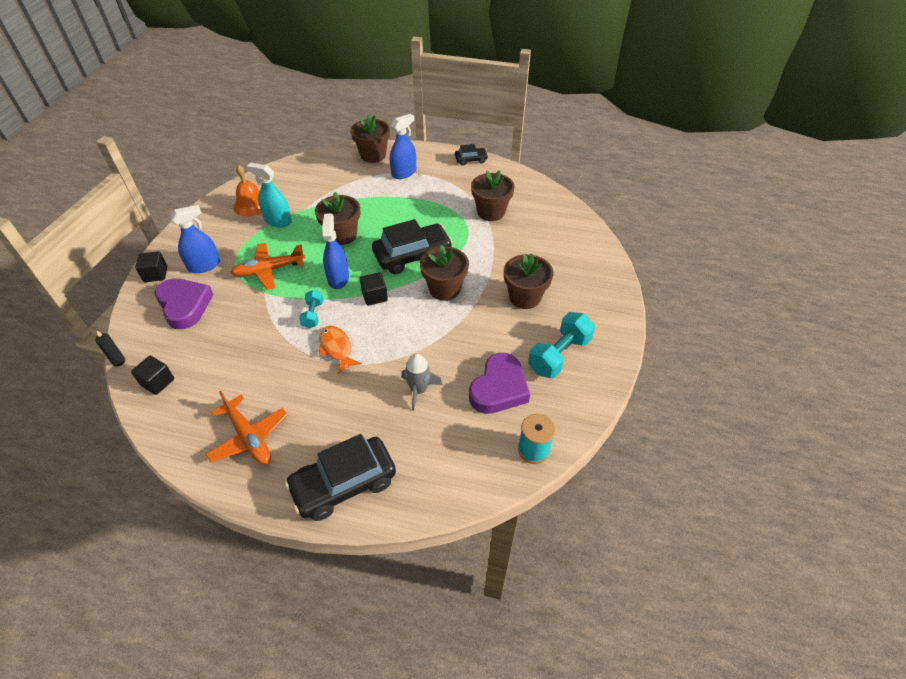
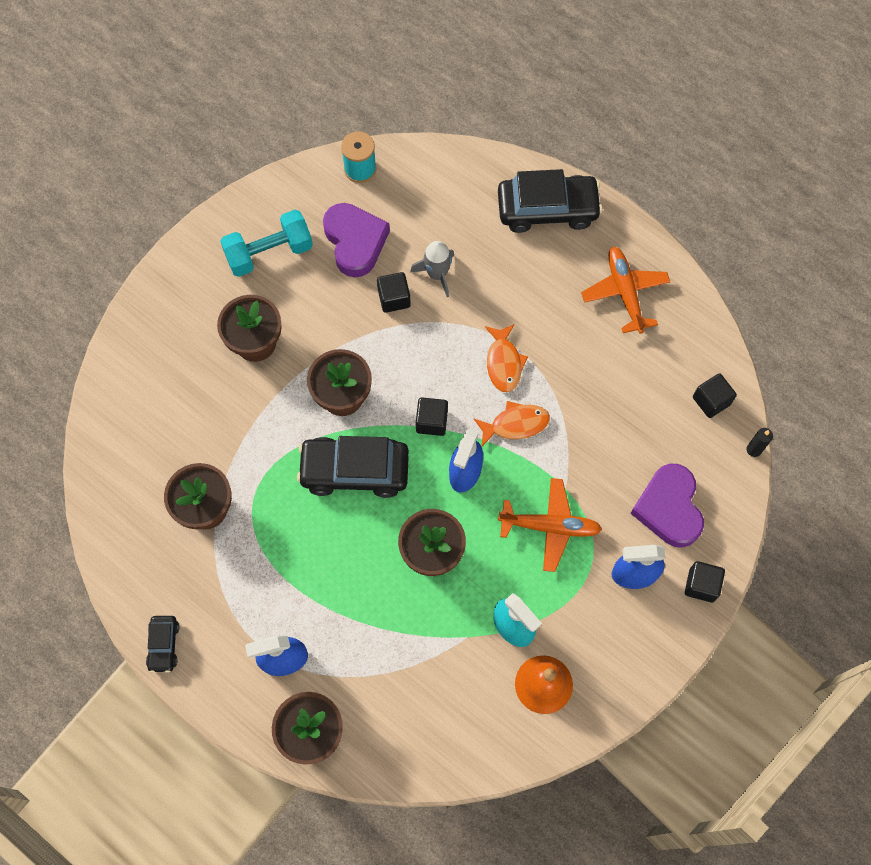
camera: 155 degrees left, 20 degrees up
(313, 315) = (515, 424): turquoise dumbbell -> orange fish
(443, 360) = (394, 298): none -> black cube
(471, 160) = (164, 645): black car -> black car turned 105 degrees counterclockwise
(499, 388) = (355, 242): purple heart -> purple heart turned 105 degrees clockwise

